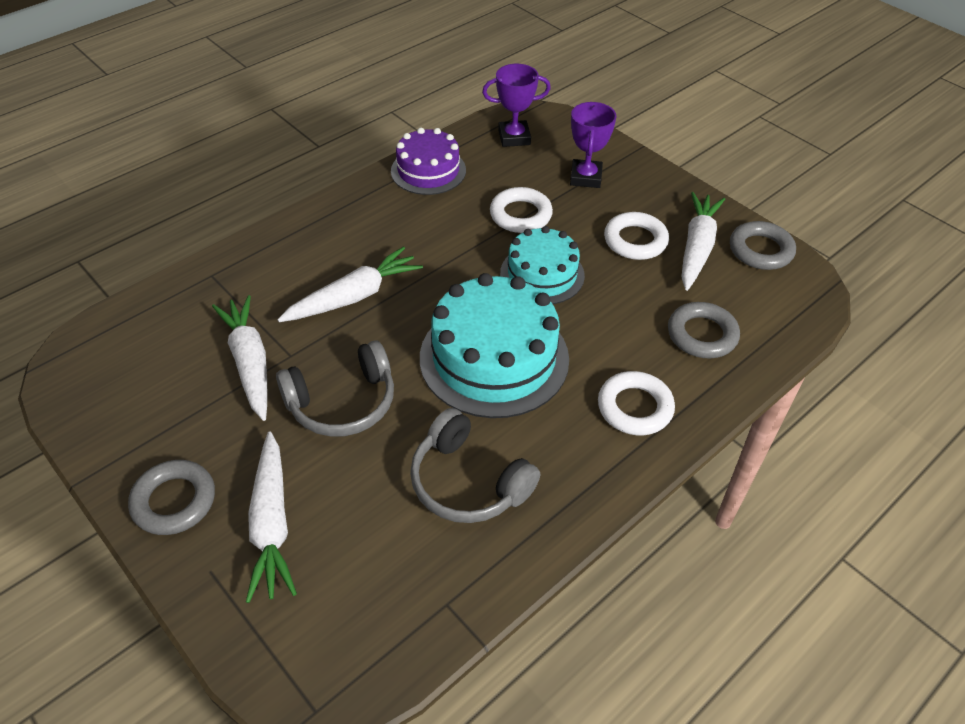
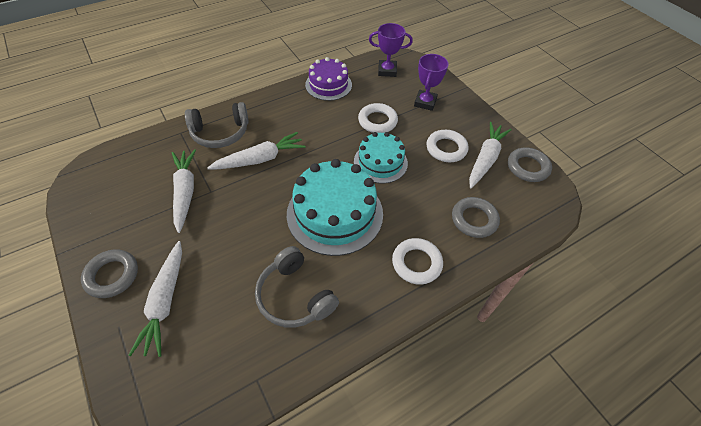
camera: 10 degrees right, 5 degrees up
(343, 403) = (232, 228): grey headphones -> grey headphones (220, 133)

